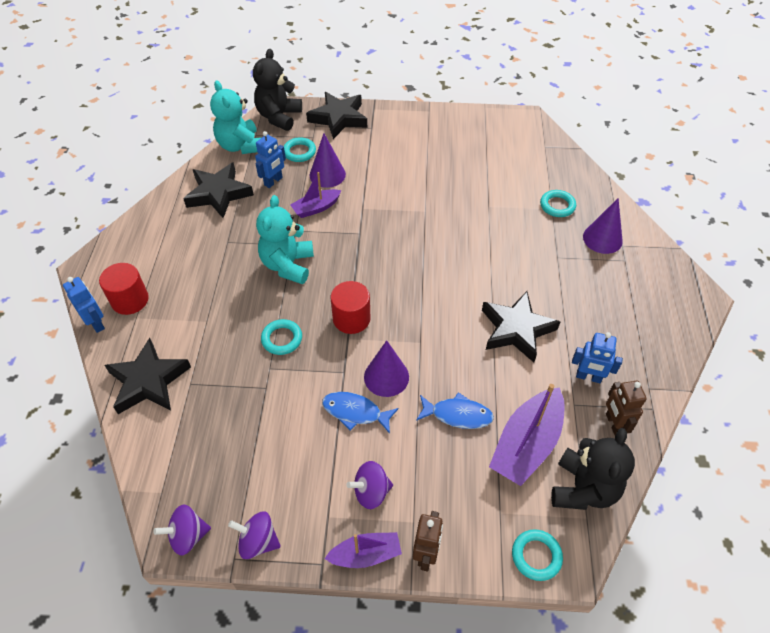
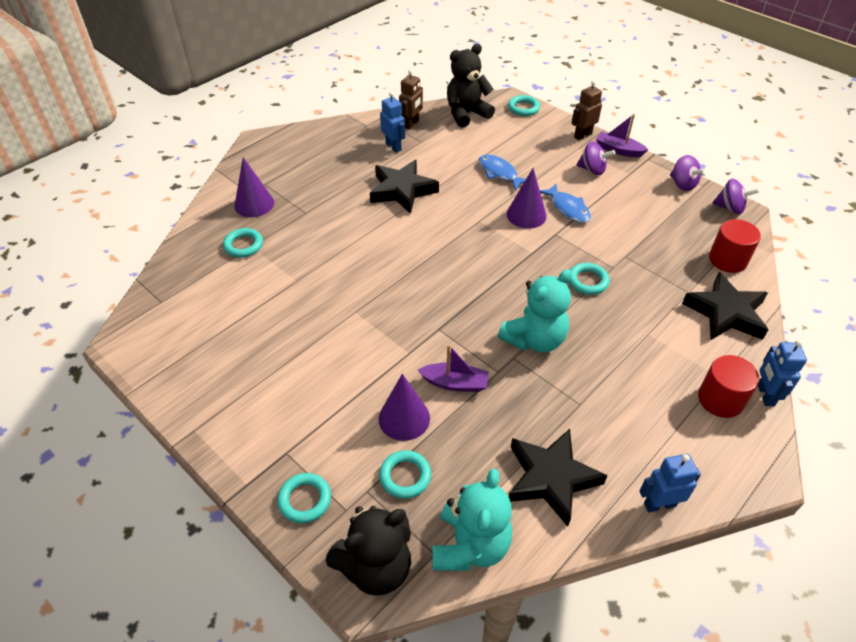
camera: 140 degrees left, 5 degrees down
(273, 181) = (472, 451): blue robot -> blue robot (659, 504)
(339, 118) = (305, 500): black star -> turquoise ring
(351, 319) = (516, 263): red cylinder -> red cylinder (727, 260)
(526, 444) = (474, 142): purple boat -> none

